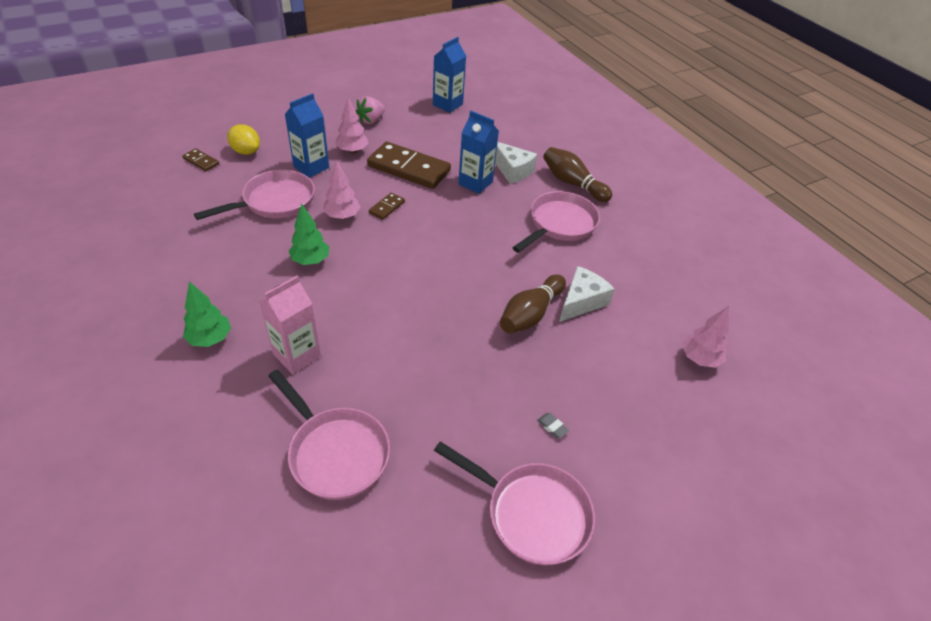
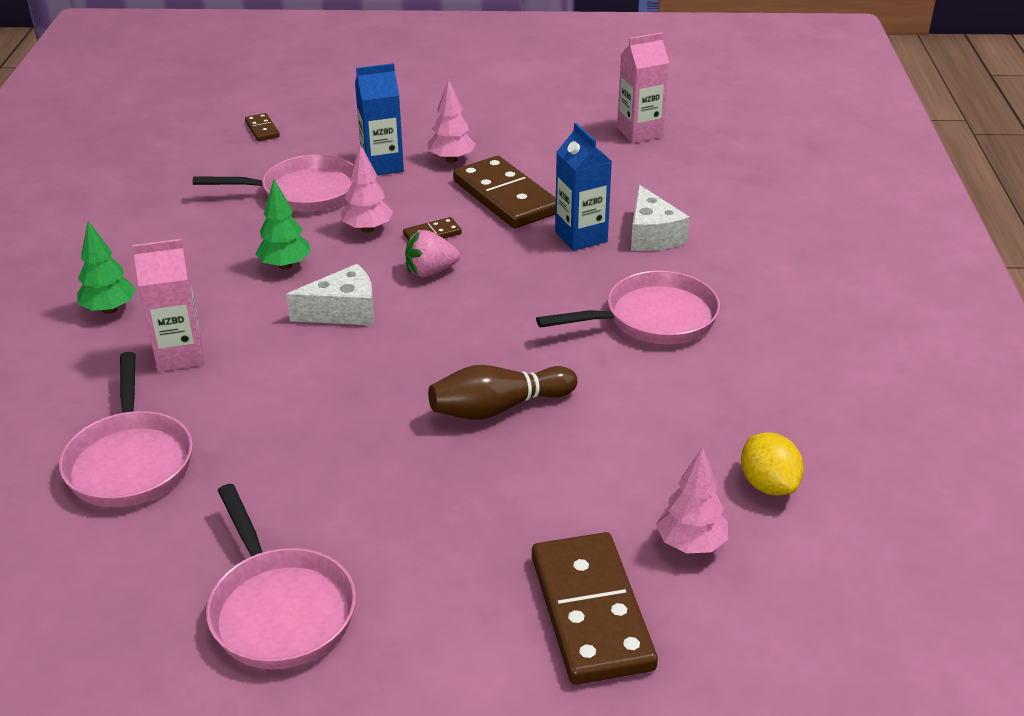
camera: 35 degrees right, 10 degrees down
(246, 151) = (322, 130): yellow lemon -> yellow lemon (768, 485)
(371, 120) = (511, 129): pink strawberry -> pink strawberry (430, 272)
(447, 105) = (639, 132): blue carton -> pink carton
(552, 427) = (397, 536): grey eraser -> none
(572, 183) = (729, 274): brown bowling pin -> none
(581, 301) = (586, 418): white cheese -> white cheese (343, 311)
(692, 424) = (591, 612): none -> brown domino

